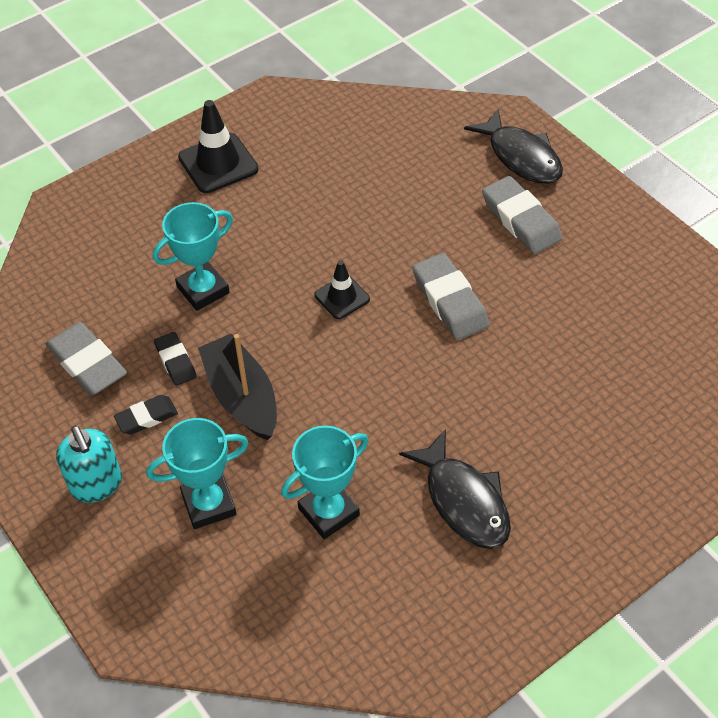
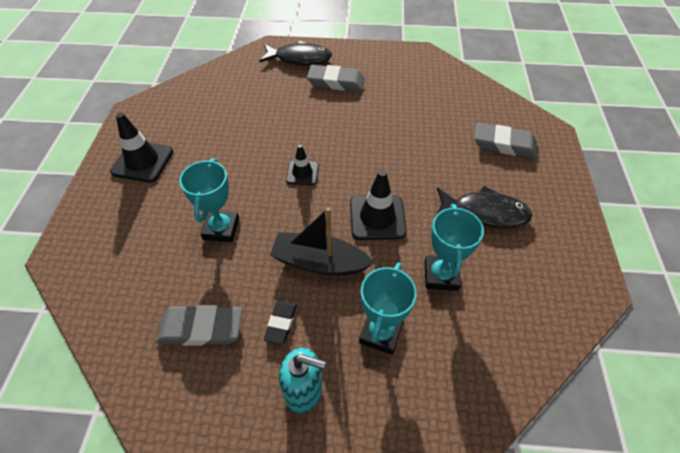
camera: 50 degrees left, 0 degrees up
(175, 361) = (256, 278): black eraser -> none
(350, 405) = (377, 217): none -> black traffic cone
(450, 301) = (354, 136): grey eraser -> grey eraser (504, 144)

